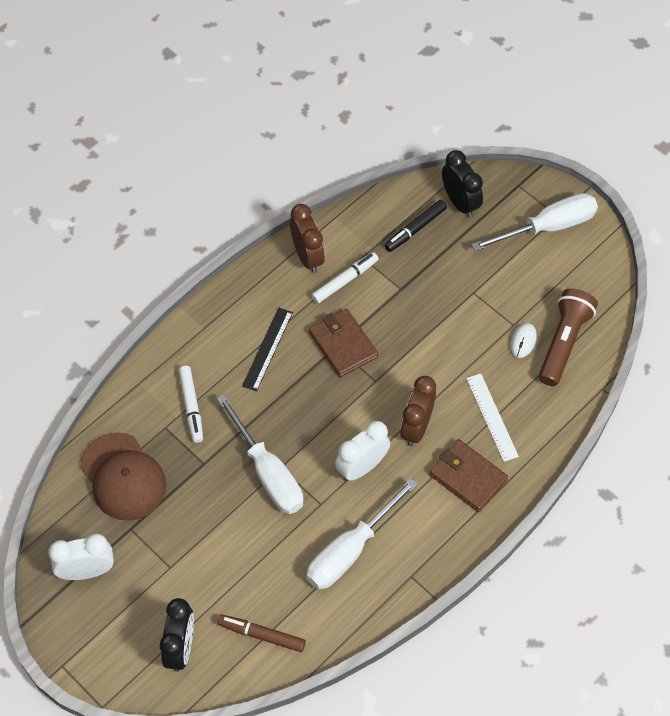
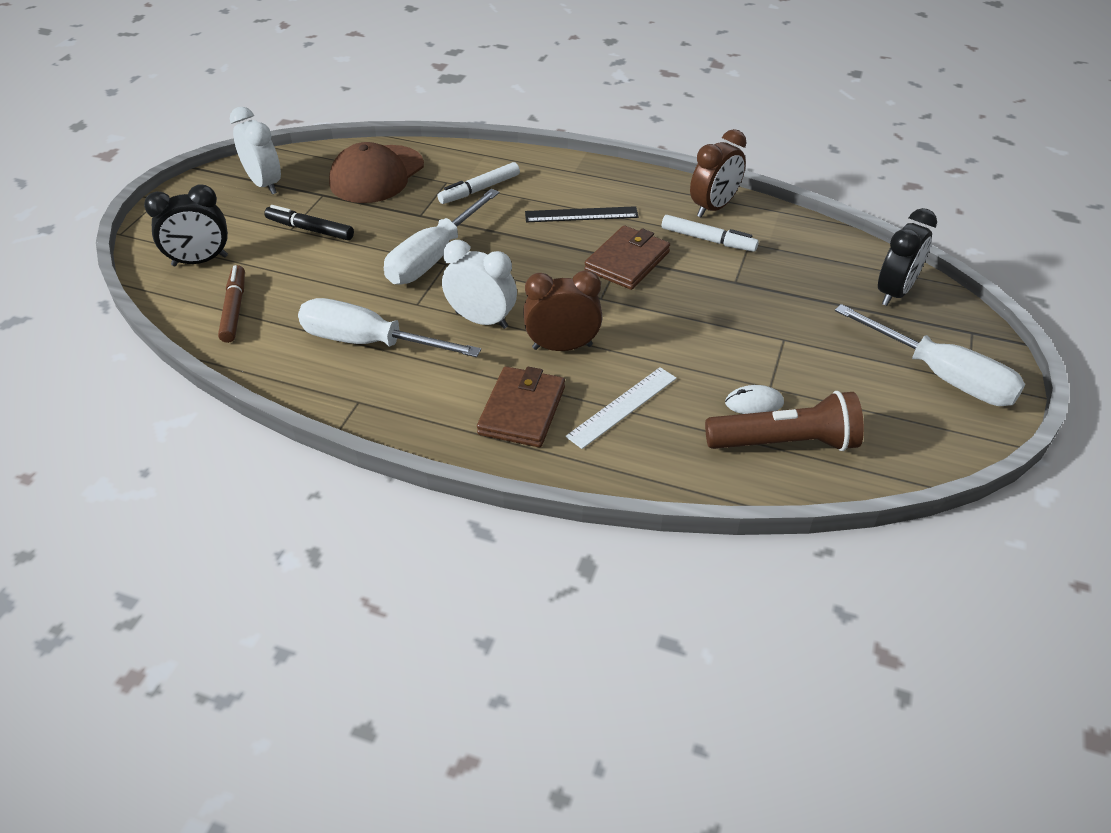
camera: 65 degrees right, 15 degrees down
(415, 229) = (823, 269): black marker -> black marker (310, 229)

